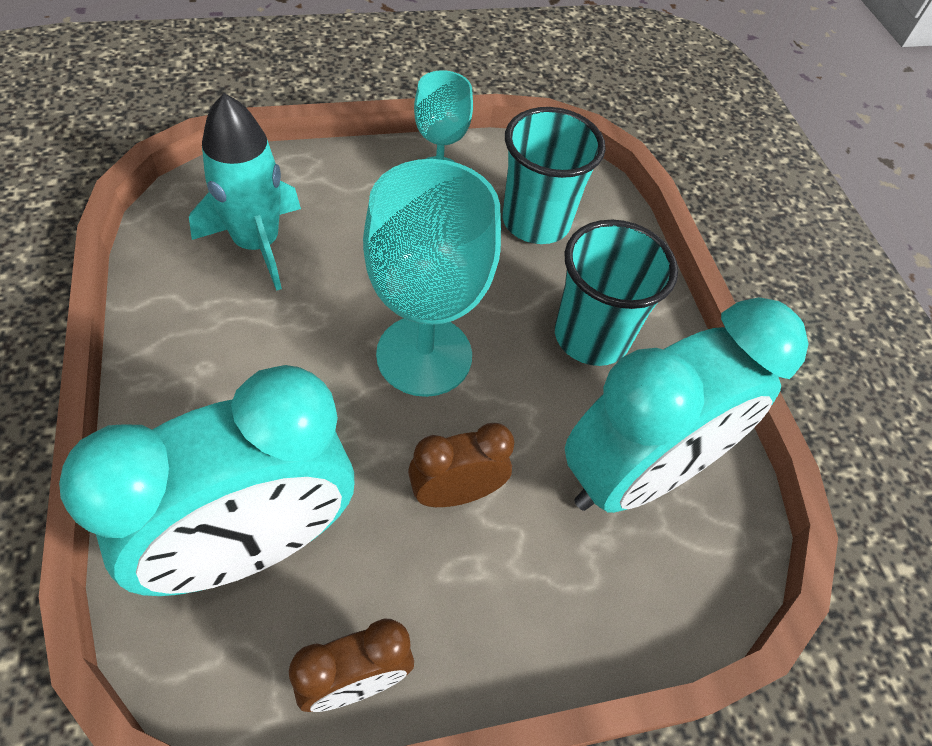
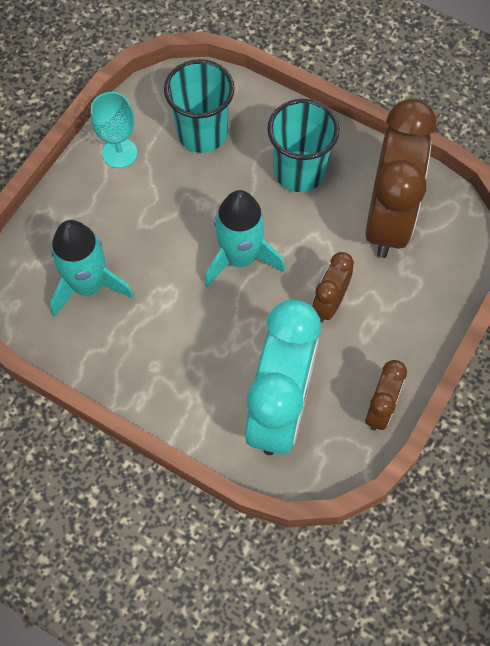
camera: 40 degrees left, 10 degrees up
(424, 355) = (240, 258): turquoise goblet -> turquoise rocket
(637, 475) = (388, 219): turquoise clock -> brown clock

